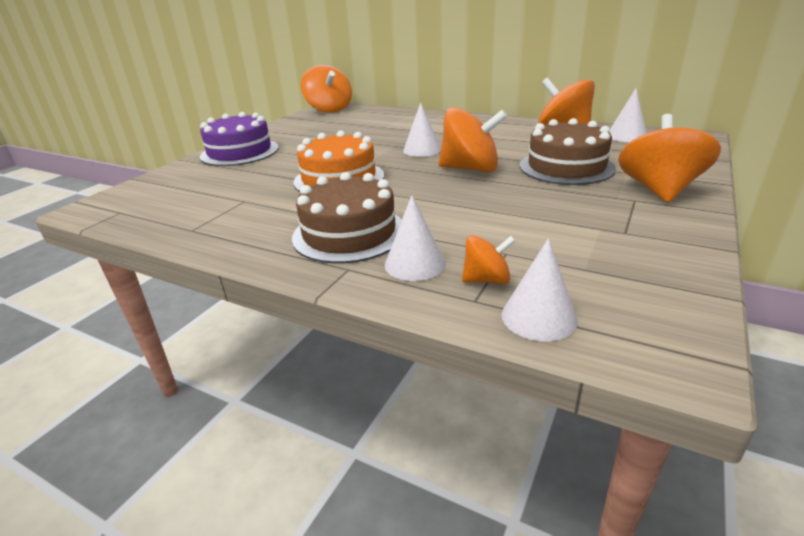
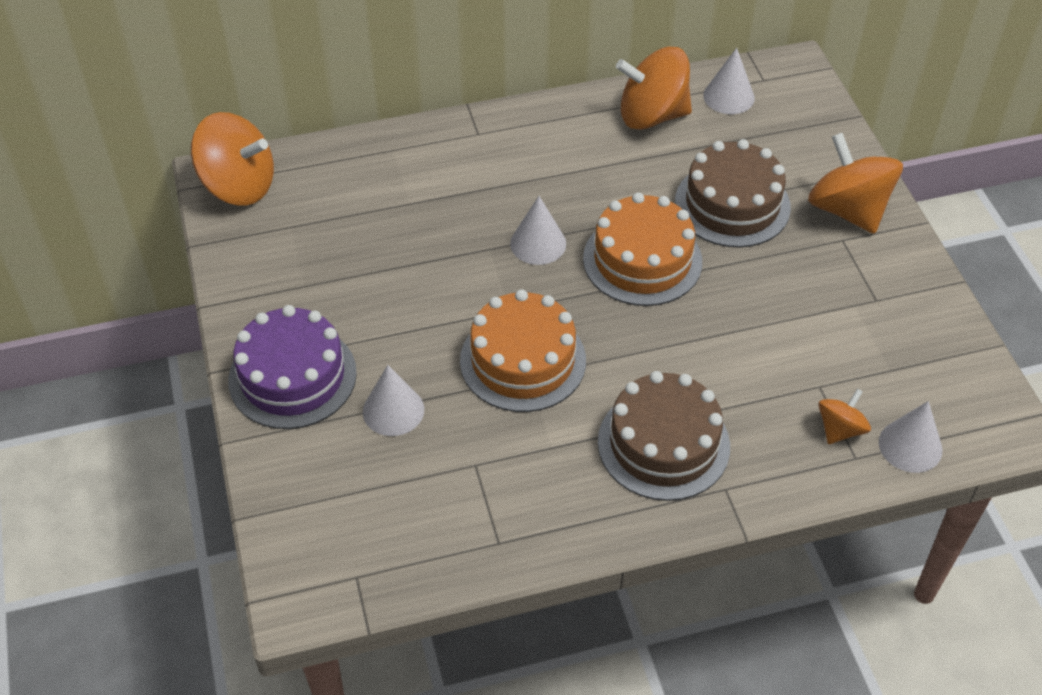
camera: 45 degrees left, 20 degrees up
(415, 264) = (769, 446): white cone -> white cone (393, 410)
(470, 169) = (642, 260): orange spinning top -> orange cake

